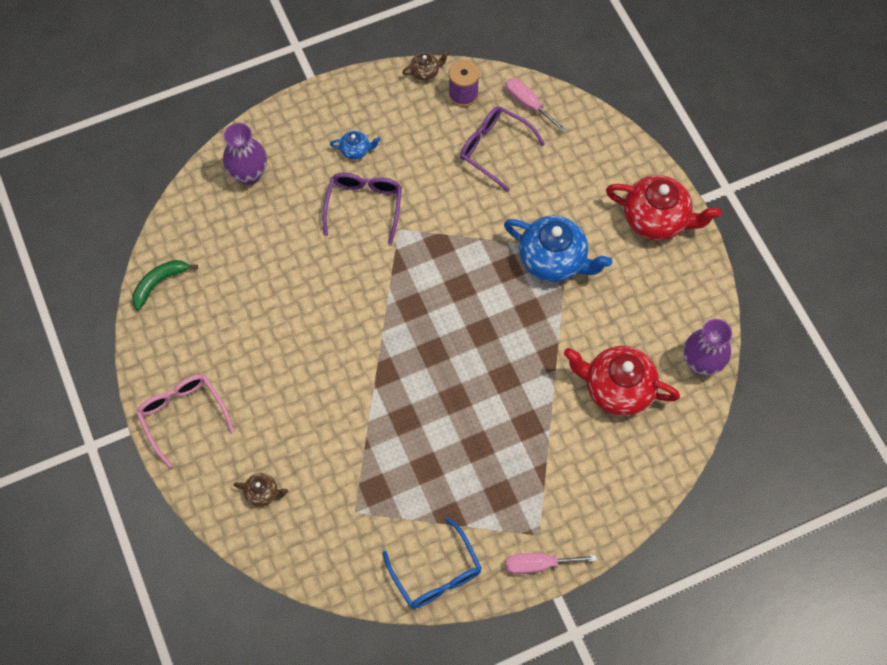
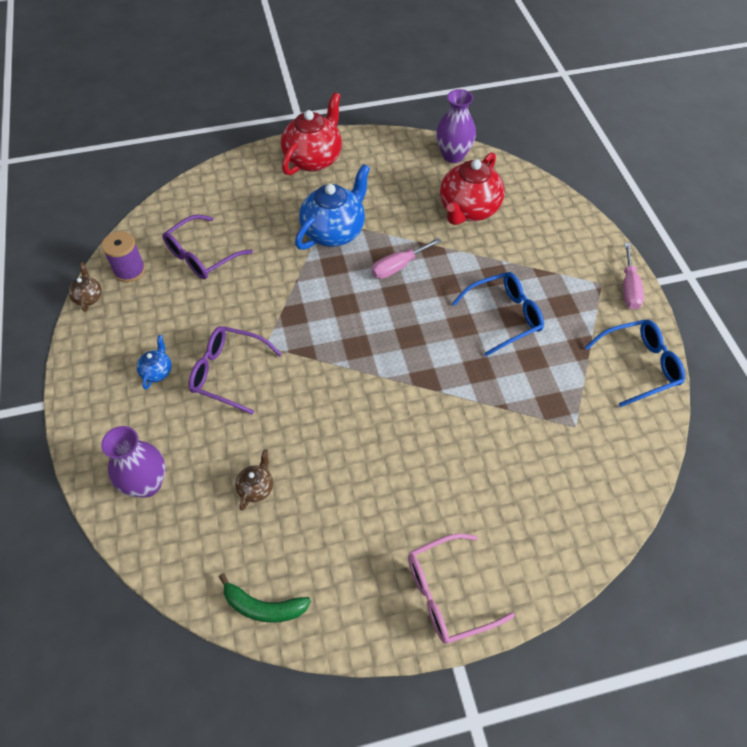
camera: 80 degrees left, 10 degrees down
(159, 283) = (263, 607): green banana -> green banana turned 45 degrees counterclockwise
(263, 493) = (550, 513): brown teapot -> brown teapot (256, 488)
(474, 438) = (504, 316): none -> blue glasses
(528, 104) = (163, 224): pink screwdriver -> pink screwdriver (398, 266)

